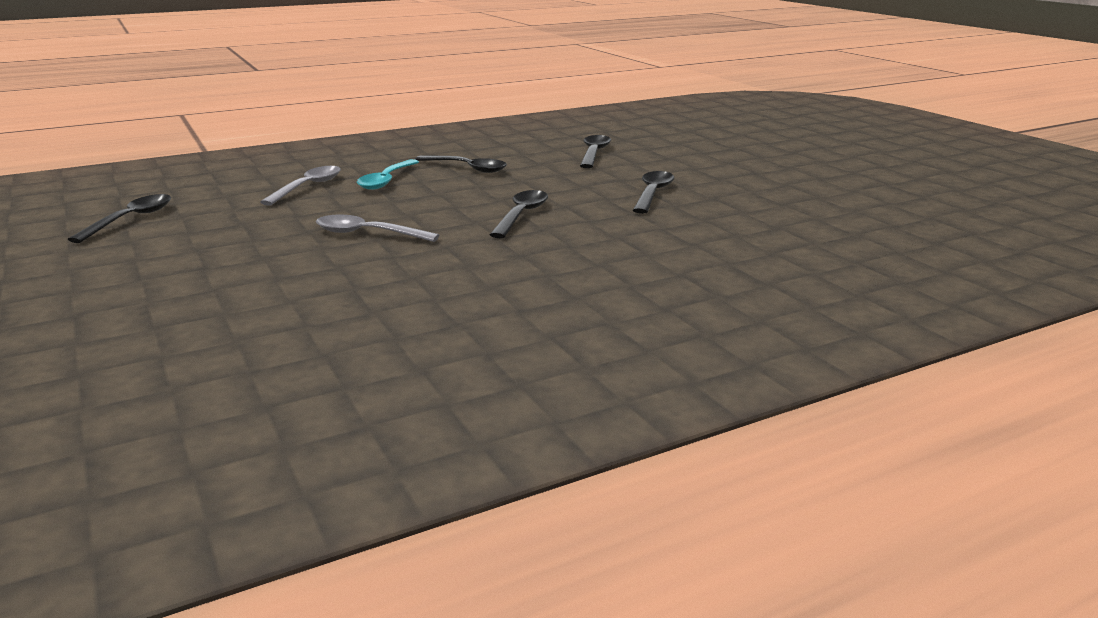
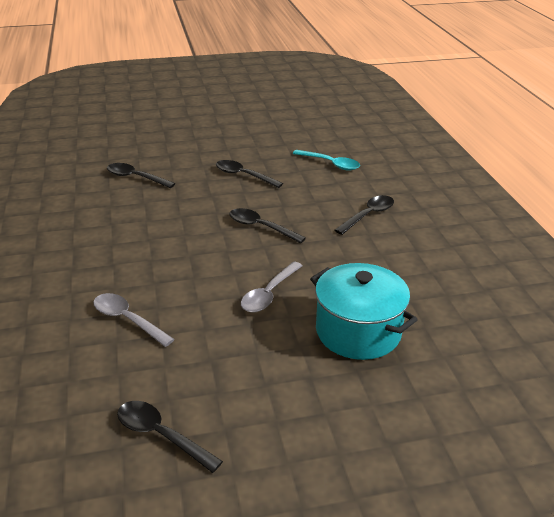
camera: 75 degrees left, 10 degrees up
(293, 284) = (358, 331): none -> turquoise pot
(386, 181) = (138, 276): turquoise spoon -> turquoise spoon (330, 164)
(467, 168) = (132, 234): black spoon -> black spoon (368, 215)

